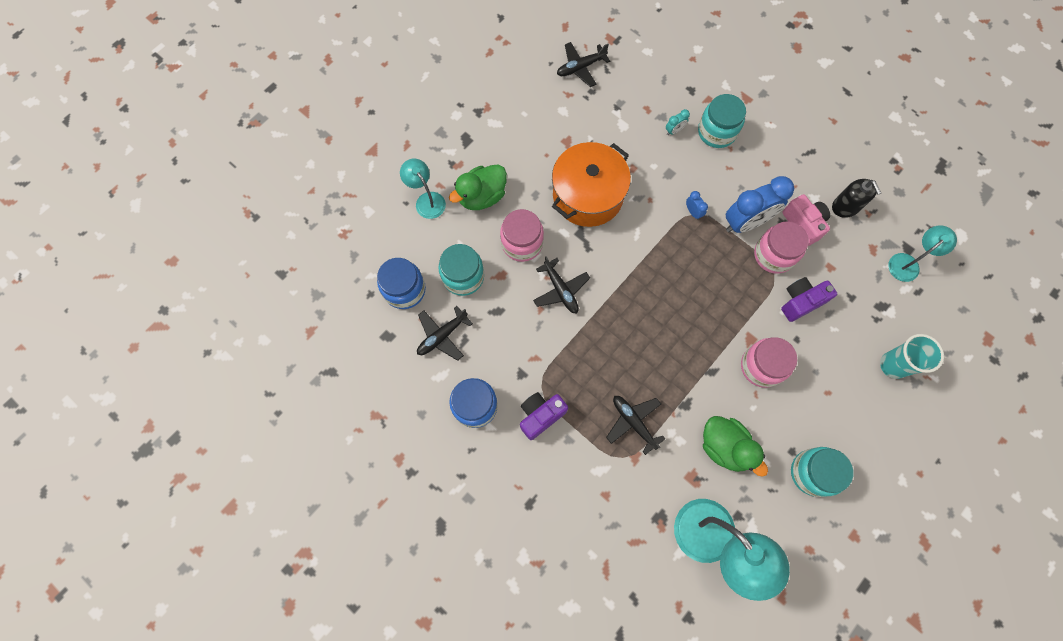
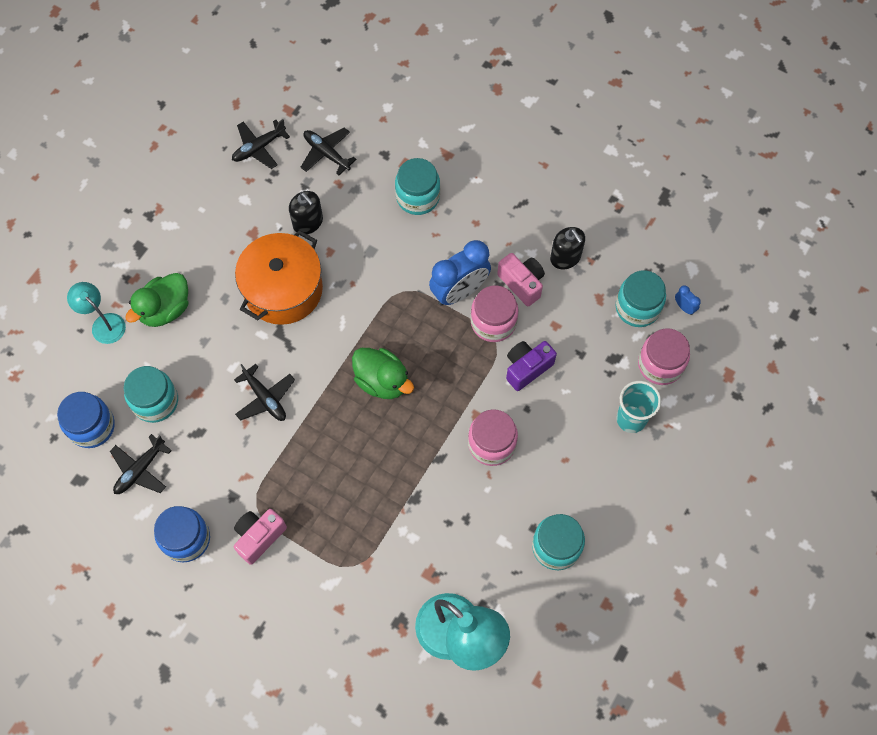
camera: 10 degrees left, 5 degrees down
(522, 243) = (216, 354): pink jar -> pink jar (660, 364)
(540, 415) = (259, 537): purple camera -> pink camera
(616, 139) = (308, 222): none -> black soap dispenser
(633, 422) = (360, 526): black plane -> black plane (326, 153)
(674, 130) = (371, 203): turquoise clock -> none
(693, 212) = (401, 289): blue clock -> blue clock (684, 307)
(724, 447) = (461, 535): green duck -> green duck (382, 381)
(908, 263) = (637, 307): turquoise lamp -> turquoise jar

